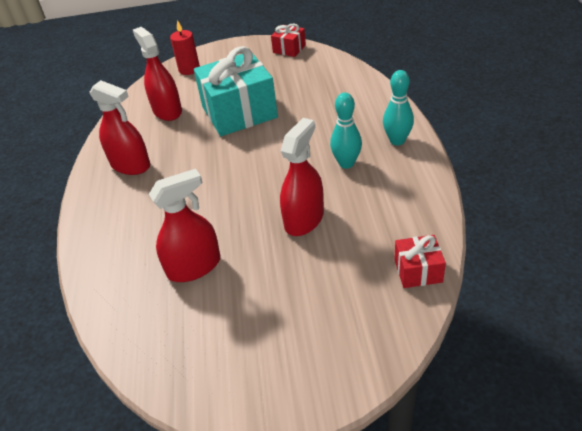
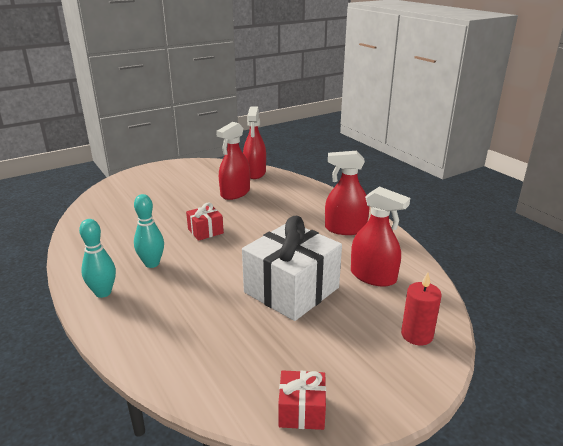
camera: 150 degrees right, 15 degrees down
(239, 112) = (291, 290): turquoise gift -> white gift
(304, 219) = (174, 224): red spray bottle -> red spray bottle (255, 173)
(418, 271) = (88, 214): red gift -> red gift (205, 231)

